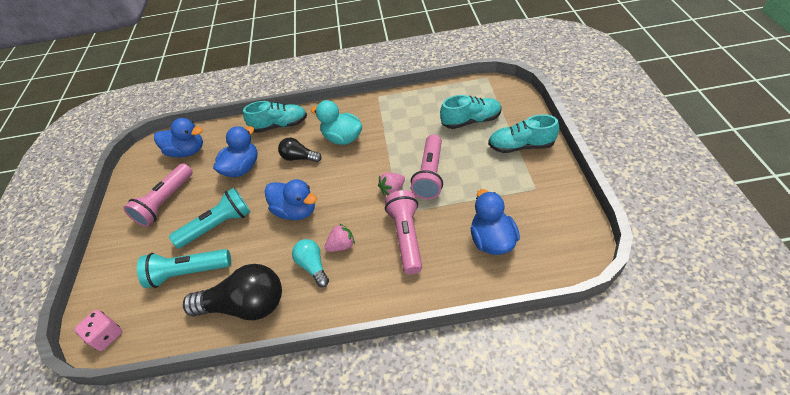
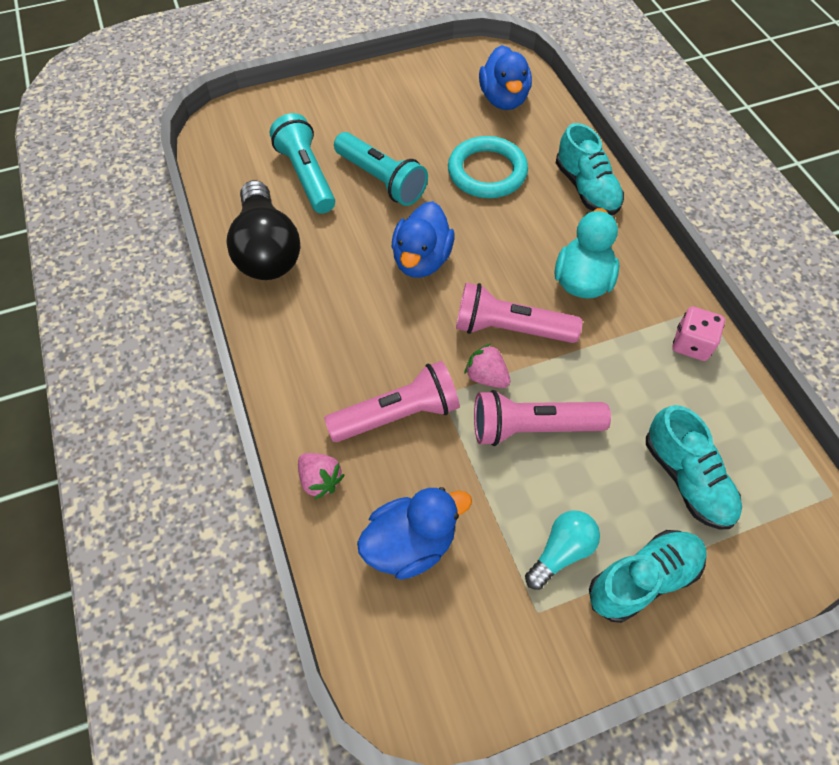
camera: 70 degrees right, 10 degrees up
(107, 335) = (220, 135): pink dice -> pink dice (691, 344)
(165, 202) = (410, 111): pink flashlight -> pink flashlight (510, 328)
(242, 168) = (487, 172): blue duck -> turquoise ring
(299, 158) = (524, 234): black light bulb -> none
(313, 266) = (332, 306): turquoise light bulb -> turquoise light bulb (561, 551)
(342, 245) = (370, 332): pink strawberry -> pink strawberry (320, 480)
(521, 146) = (643, 579): turquoise shoe -> turquoise shoe turned 75 degrees clockwise

